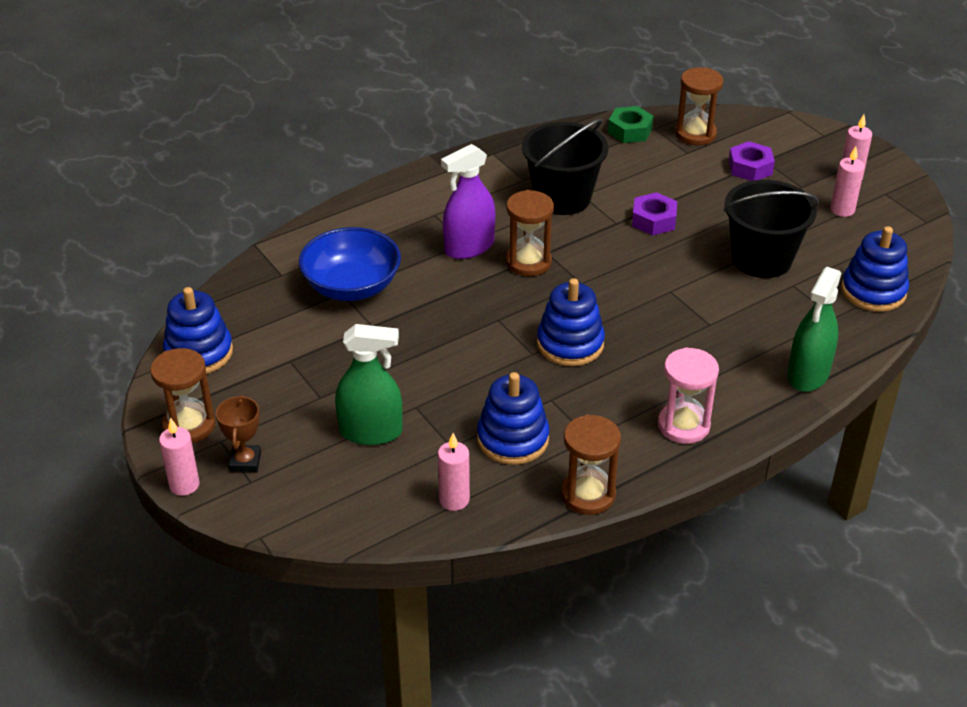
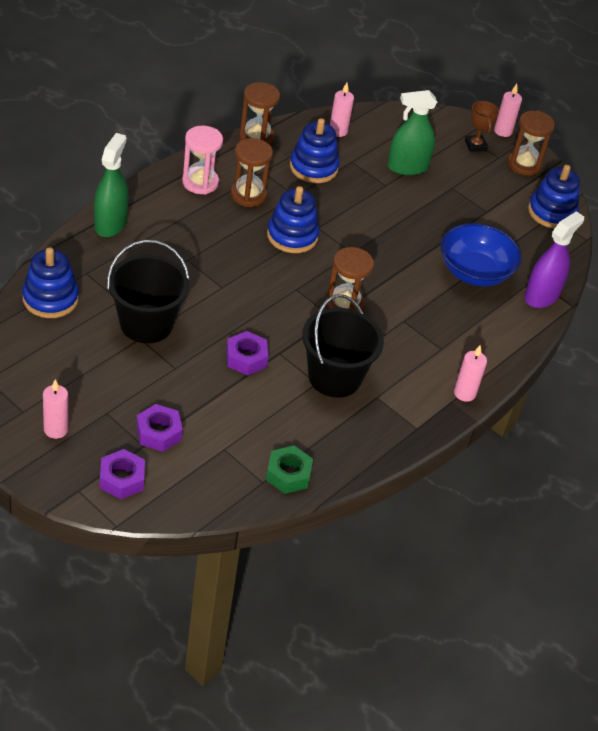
camera: 160 degrees right, 5 degrees up
(469, 247) = (398, 316): purple spray bottle -> purple spray bottle (541, 296)
(695, 134) = (218, 476): brown hourglass -> brown hourglass (248, 195)
(785, 139) = (122, 479): none -> purple nut
(842, 210) = (68, 386): pink candle -> pink candle (464, 393)

